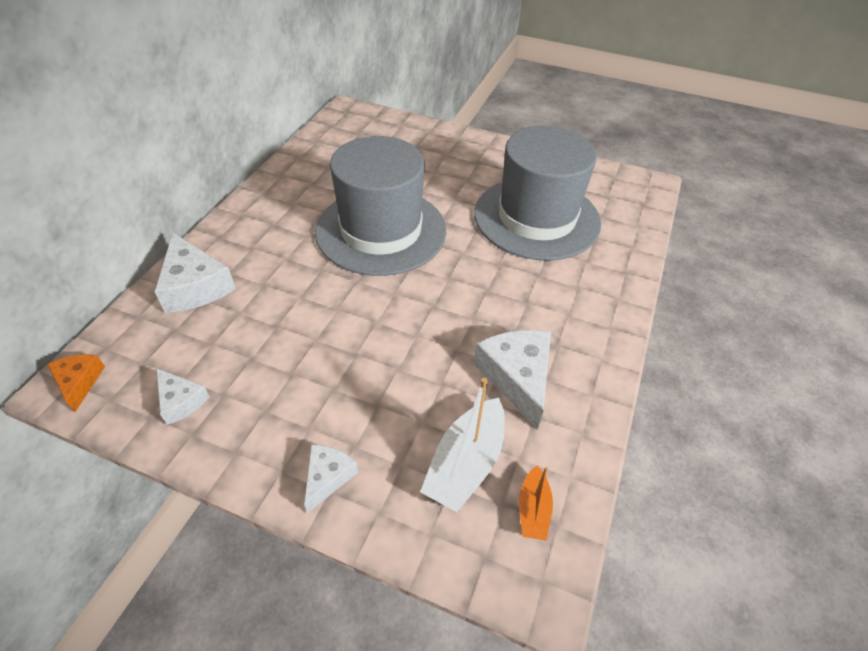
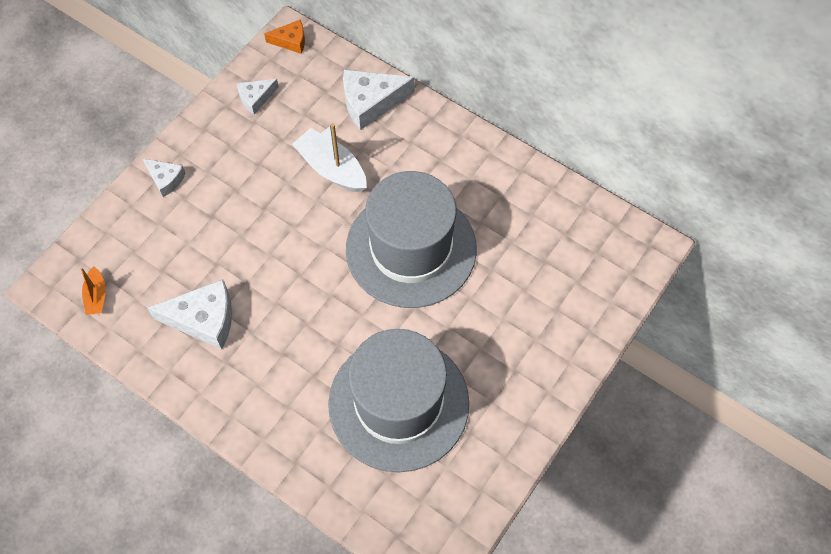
camera: 105 degrees right, 15 degrees up
(465, 463) = (144, 263): white boat -> white boat (331, 168)
(533, 510) = (96, 296): orange boat -> orange boat turned 120 degrees counterclockwise

